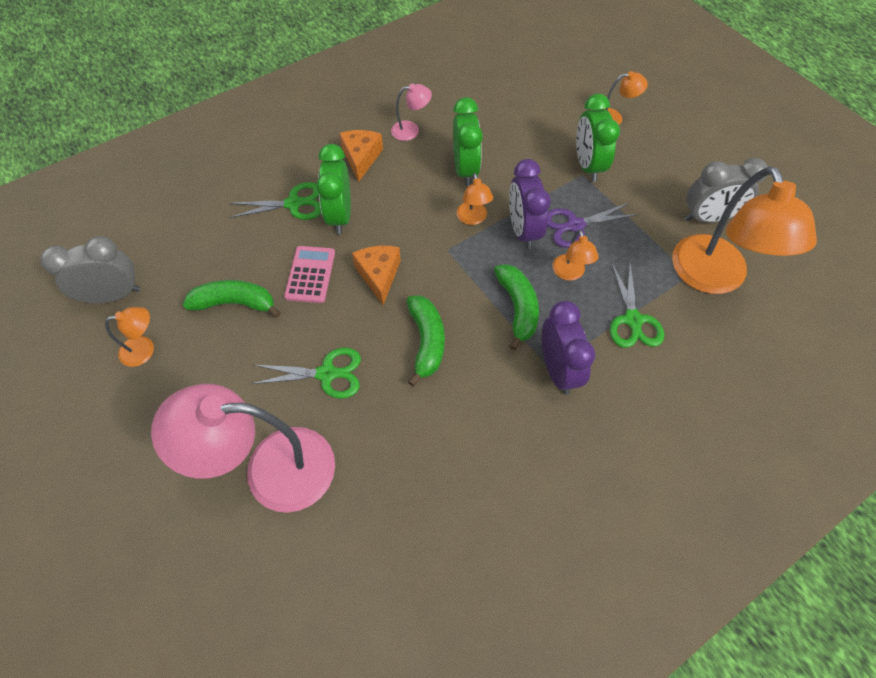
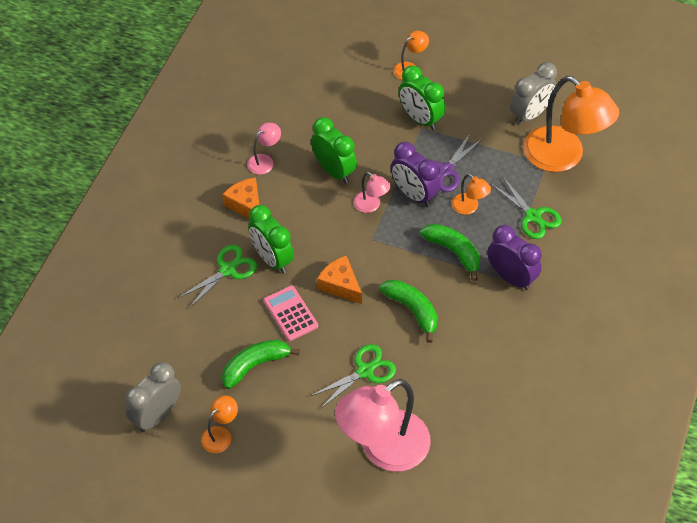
camera: 35 degrees left, 5 degrees down
(473, 218) = (371, 205): orange lamp -> pink lamp

